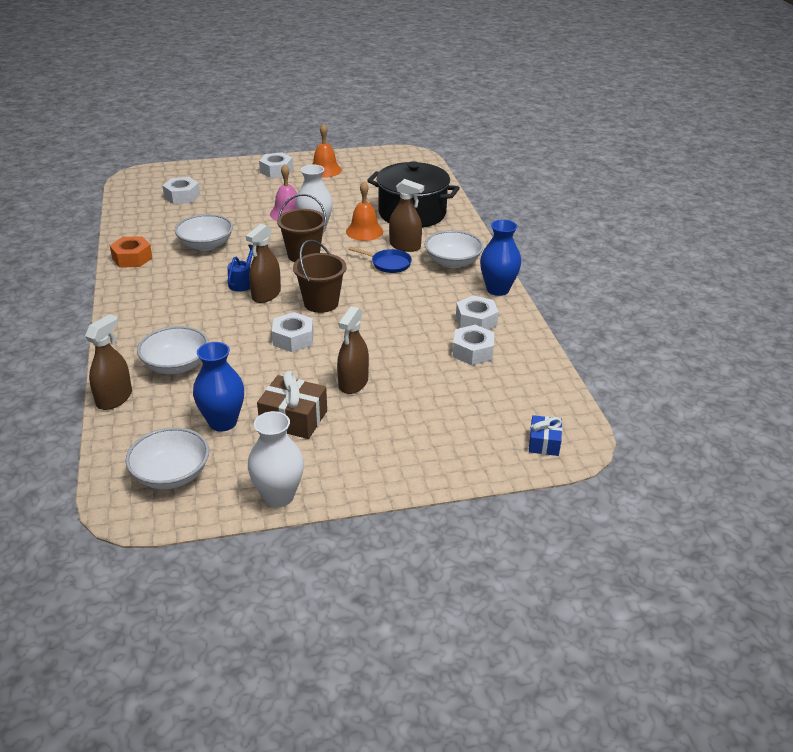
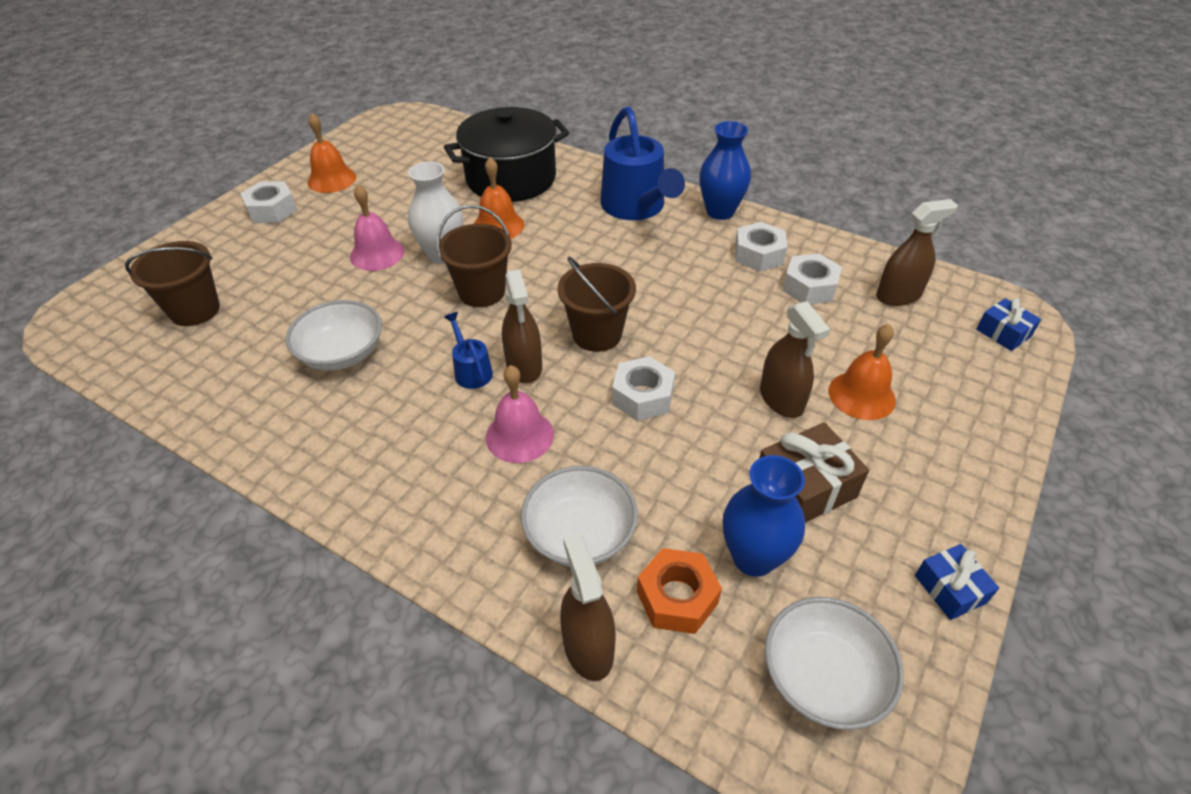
camera: 45 degrees left, 10 degrees up
(132, 258) = (268, 437): orange nut -> orange nut (677, 597)
(182, 196) = (195, 310): white nut -> brown bucket
(217, 318) = (519, 435): none -> pink bell
(278, 496) = (950, 589): white vase -> blue gift
(388, 264) = (584, 246): blue pan -> none
(397, 409) = (861, 395): none -> orange bell
(405, 246) = (565, 218): brown spray bottle -> brown spray bottle (898, 295)
(452, 262) = (637, 208): white bowl -> blue watering can

